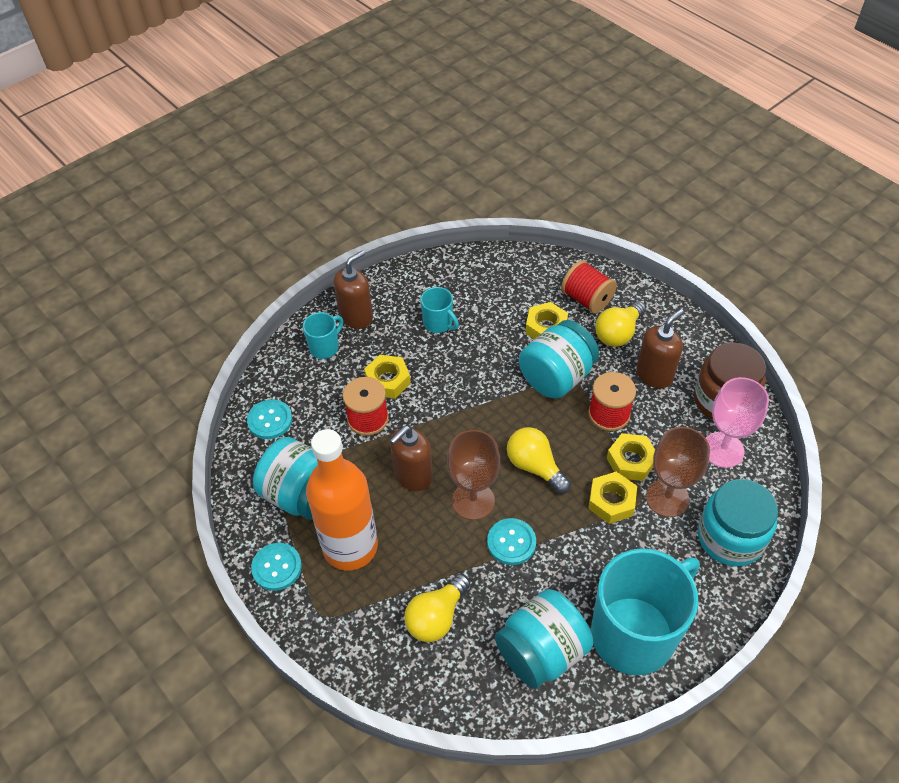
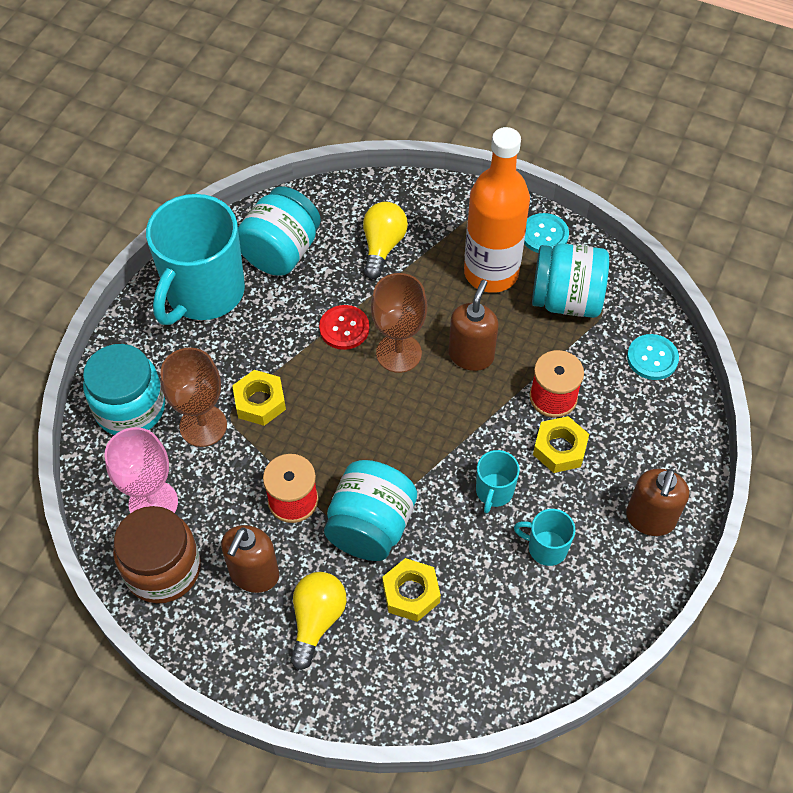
camera: 155 degrees right, 5 degrees up
(325, 347) = (657, 463): turquoise mug -> turquoise mug (494, 491)
(511, 542) = (344, 328): turquoise button -> red button
(535, 466) = (352, 409): yellow light bulb -> none
(586, 299) = (376, 661): red spool -> none
(631, 461) = (252, 453): yellow nut -> none

